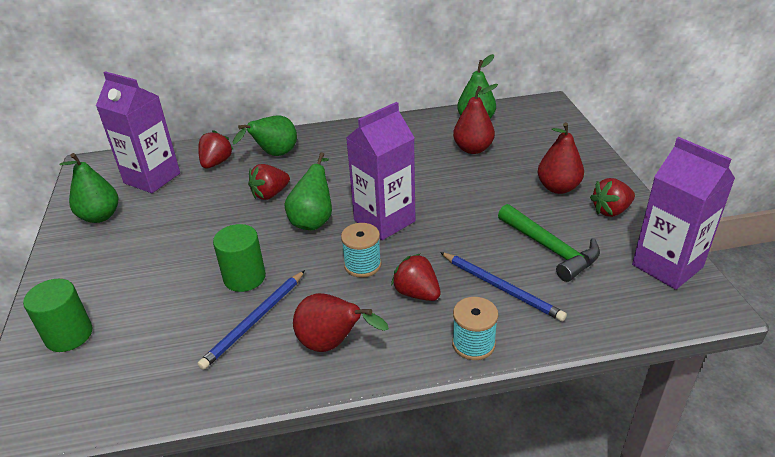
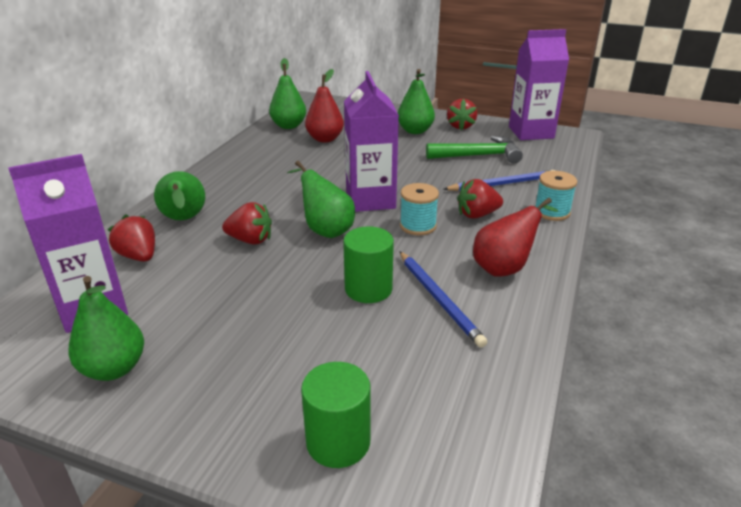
camera: 60 degrees left, 5 degrees down
(270, 194) = (250, 240): red strawberry -> red strawberry turned 75 degrees counterclockwise
(558, 188) = (415, 131): red pear -> green pear

